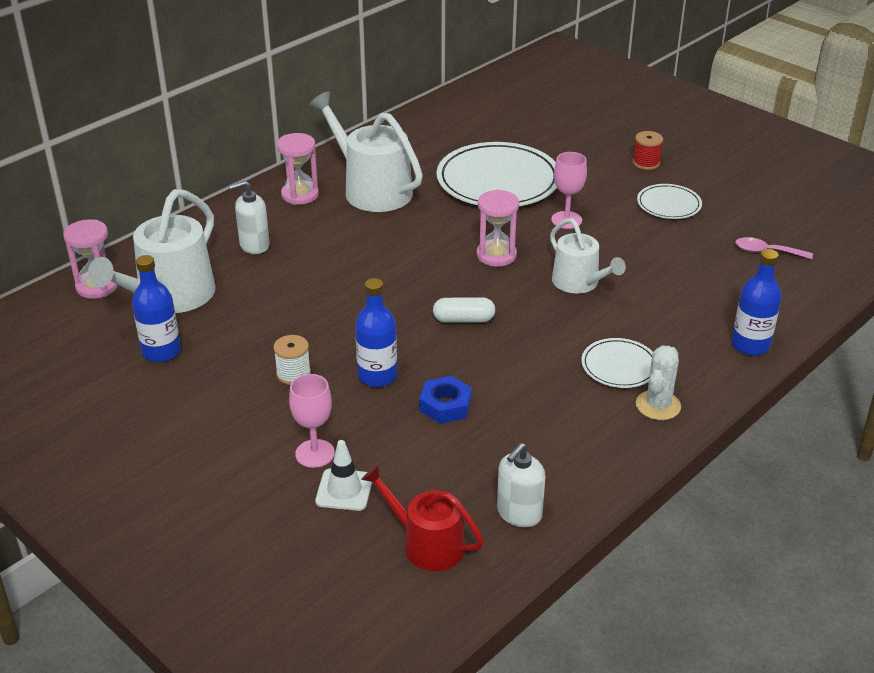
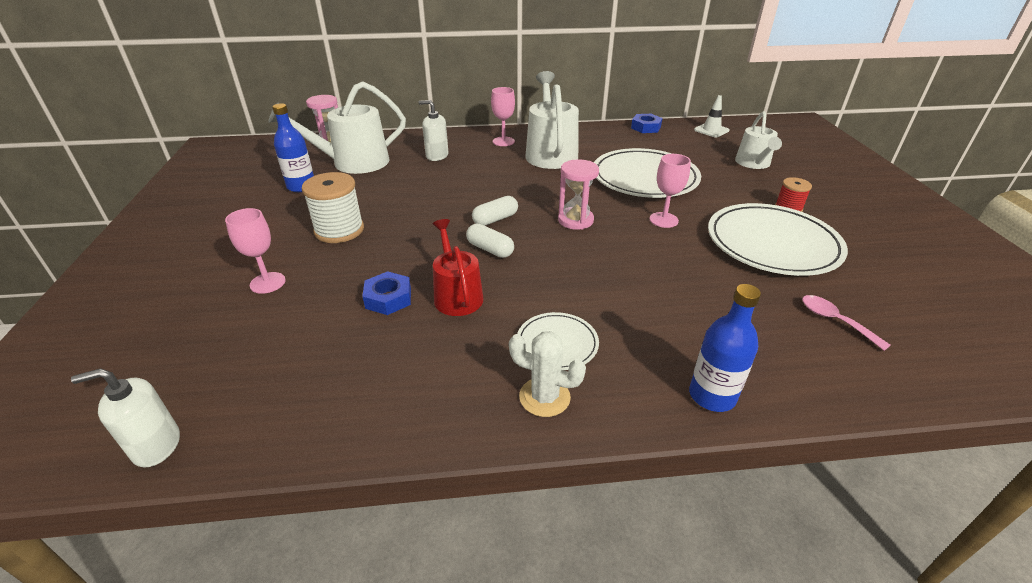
camera: 40 degrees right, 0 degrees up
(293, 374) = (339, 230): white spool -> white spool, size x1.75
(300, 195) = (503, 141): pink hourglass -> pink goblet
(344, 490) = (241, 316): white traffic cone -> white traffic cone (711, 130)
(377, 376) = (380, 256): blue bottle -> none
(424, 115) = (646, 127): none -> blue nut
(425, 288) = (495, 219): none -> white capsule
(427, 544) = (214, 390): red watering can -> red watering can (457, 295)
(519, 513) = (303, 413): white soap dispenser -> white soap dispenser (156, 446)
(579, 283) = (613, 265): white watering can -> white watering can (753, 163)
(658, 405) = (544, 397): white cactus -> white cactus turned 45 degrees clockwise
(668, 205) = (772, 244): white plate -> white plate, size x1.98

